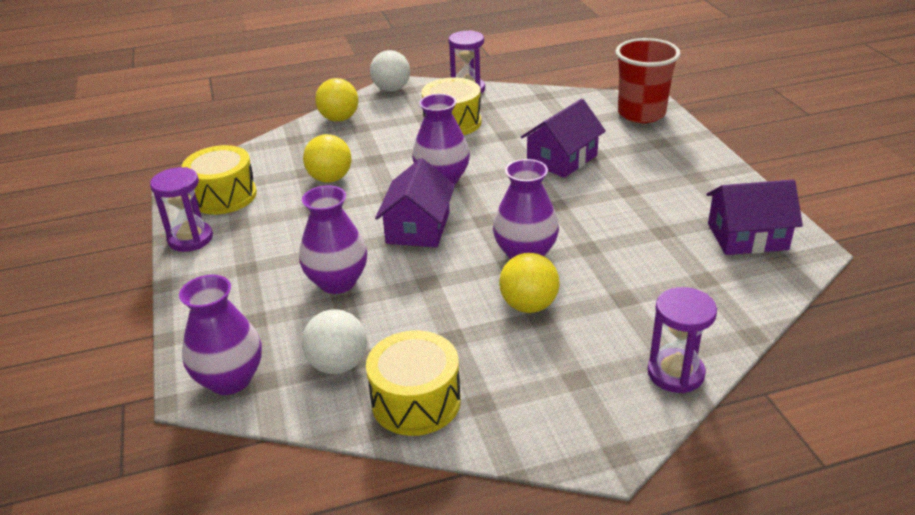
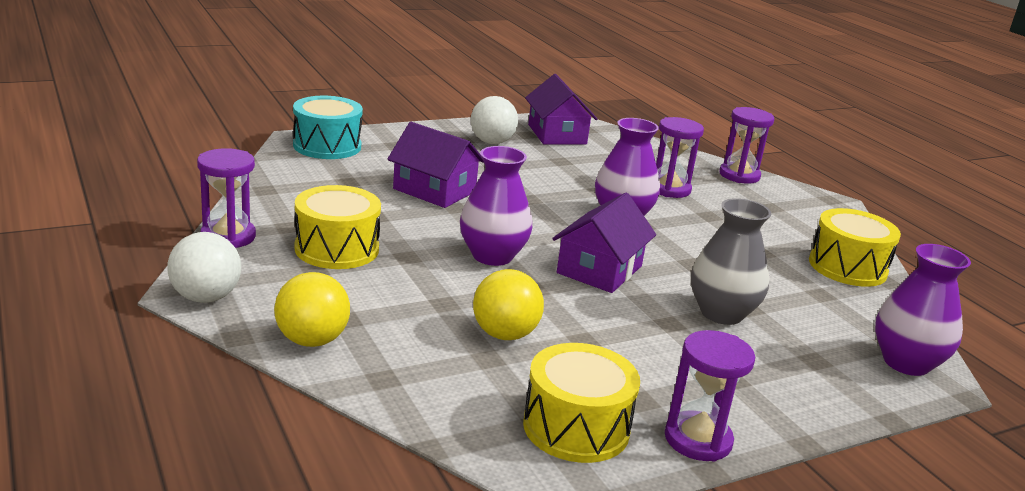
camera: 105 degrees left, 10 degrees down
(337, 282) = (721, 313): purple vase -> grey vase
(338, 365) = (838, 304): white ball -> white ball (492, 142)
(418, 228) = (599, 269): purple house -> purple house turned 60 degrees counterclockwise
(529, 305) = (697, 219): yellow ball -> none
(607, 299) = (669, 189): none -> purple hourglass
(641, 113) = (327, 146): red cup -> turquoise drum

